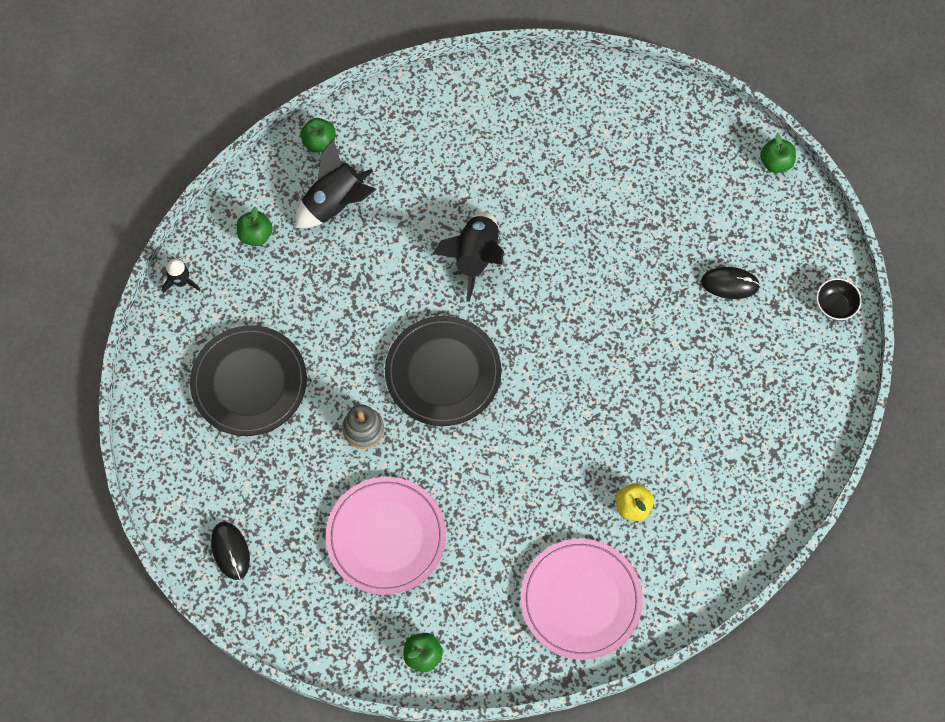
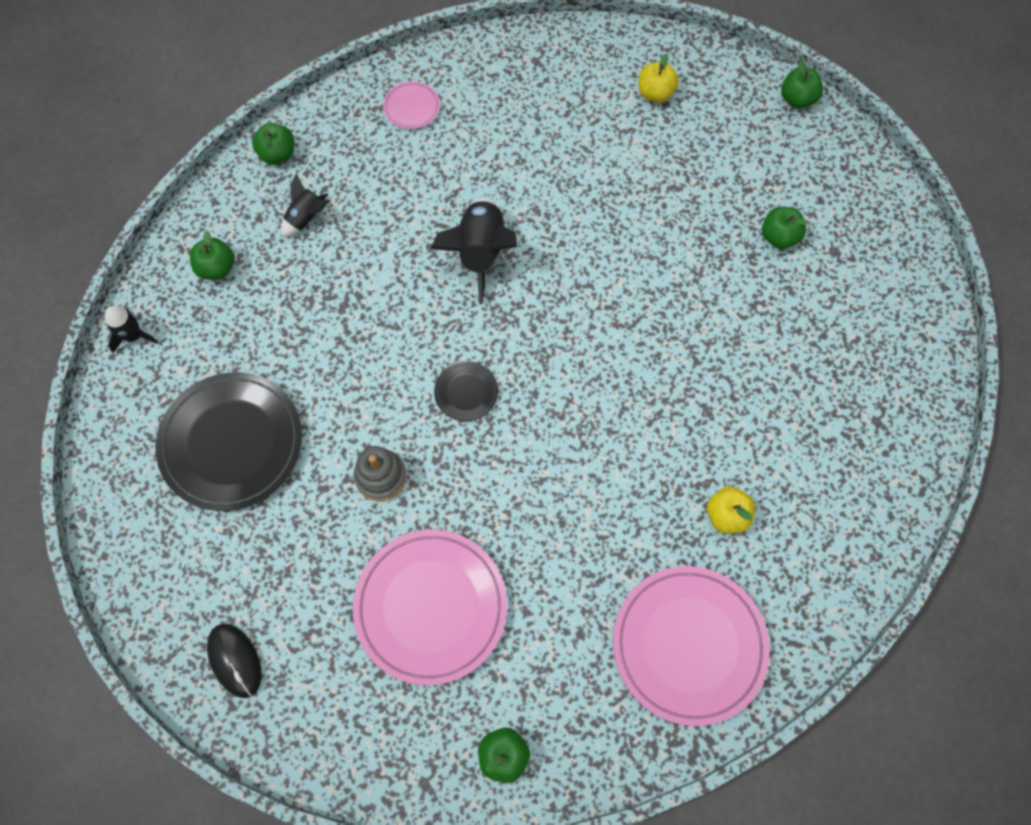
camera: 10 degrees left, 0 degrees up
(335, 203) = (306, 218): black rocket -> black rocket, size x0.55
(439, 117) = (412, 107): none -> pink plate
(443, 373) = (466, 392): black plate -> black plate, size x0.45
(652, 137) = (655, 93): none -> yellow apple
(730, 284) = (779, 237): black mouse -> green apple
(835, 305) = (903, 242): black bowl -> none

